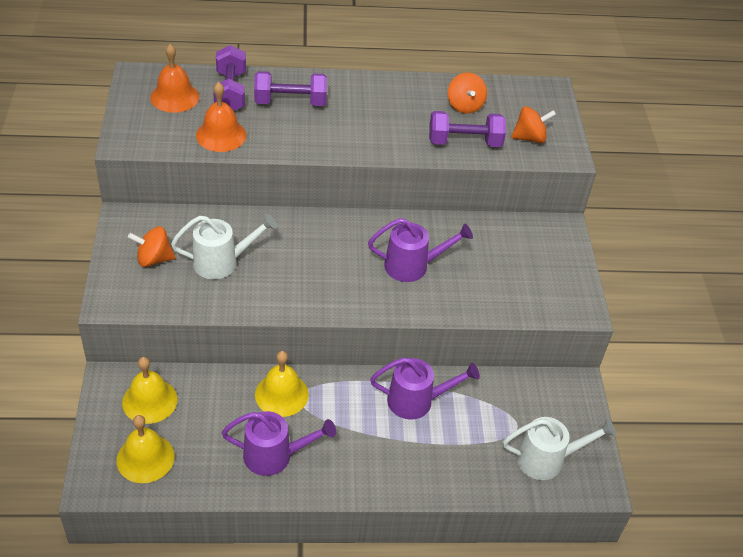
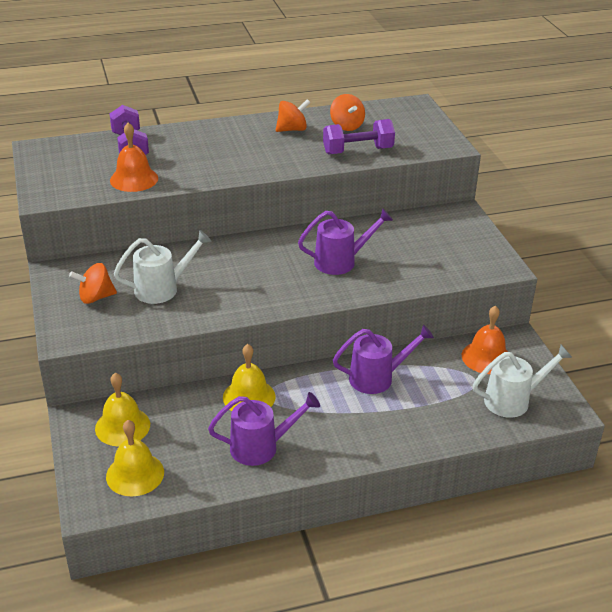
camera: 10 degrees left, 10 degrees down
(174, 97) = (79, 158): orange bell -> orange bell (486, 357)
(290, 102) = (189, 146): purple dumbbell -> none
(529, 138) = (413, 139): orange spinning top -> orange spinning top (292, 129)

